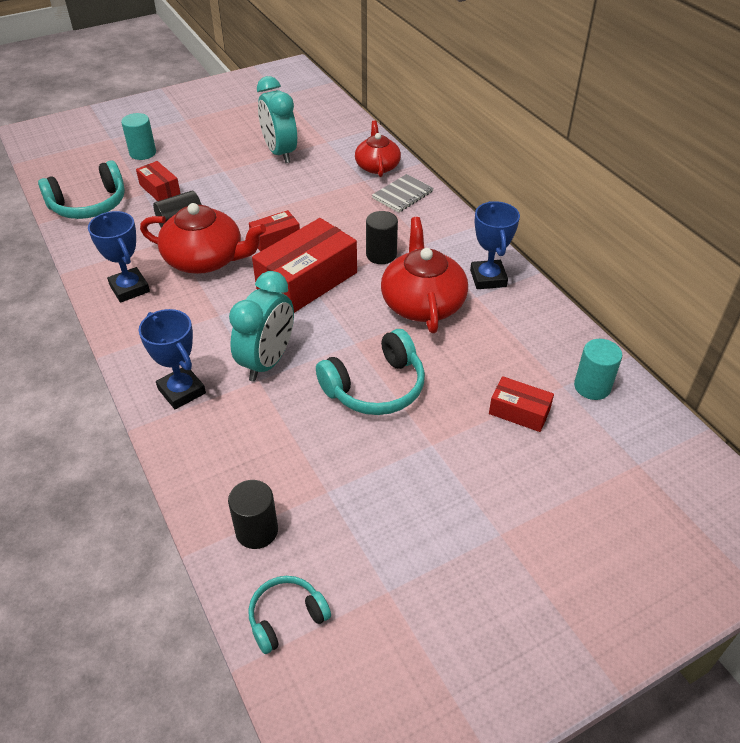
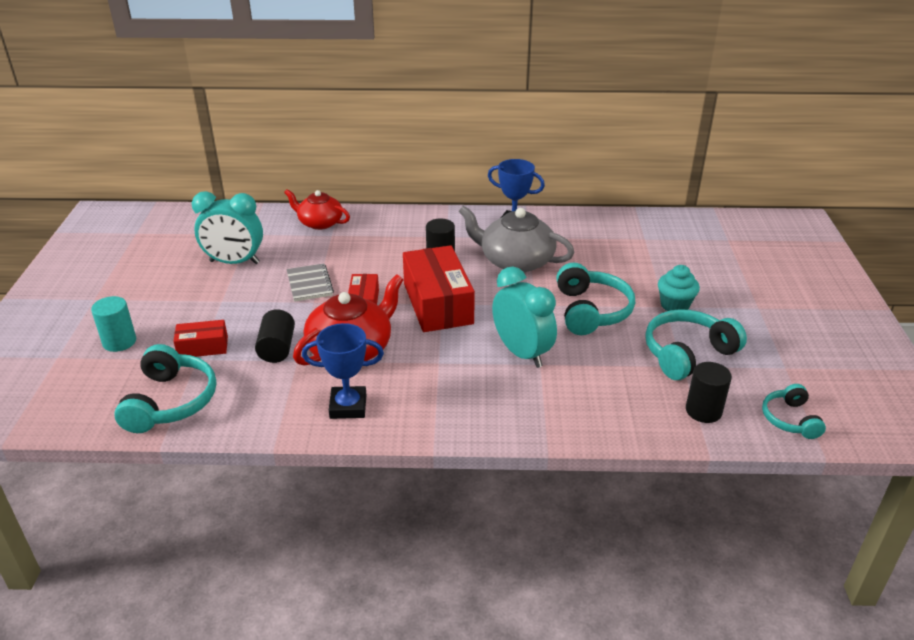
camera: 60 degrees left, 10 degrees down
(181, 391) = (522, 409): blue trophy -> none
(352, 489) = (687, 354): none -> turquoise headphones
(402, 195) = (374, 225): grey notebook -> grey notebook (309, 284)
(422, 303) = (515, 261): red teapot -> grey teapot
(441, 452) = (674, 305): none -> turquoise cupcake
(519, 412) = (657, 262): red box -> none
(592, 386) = (653, 229): turquoise cylinder -> none

